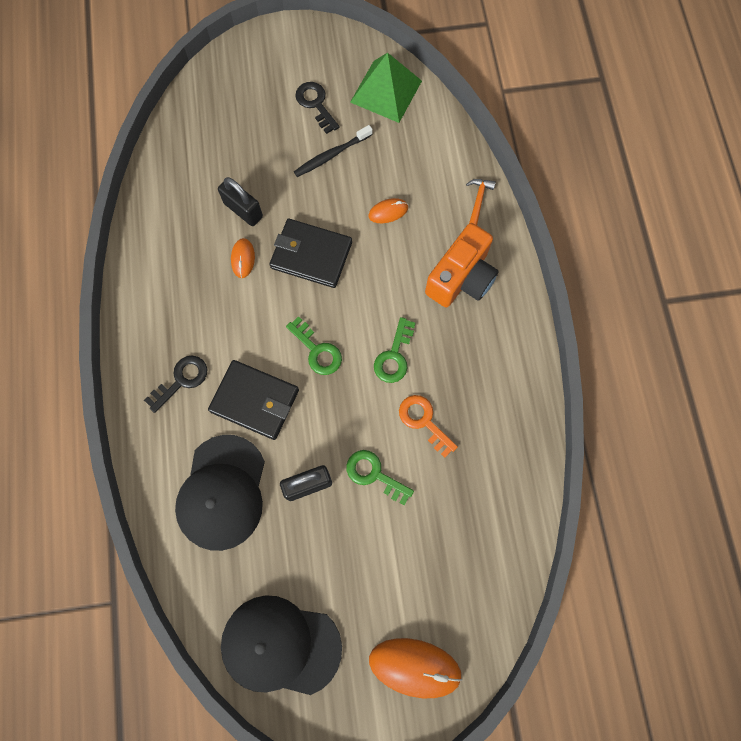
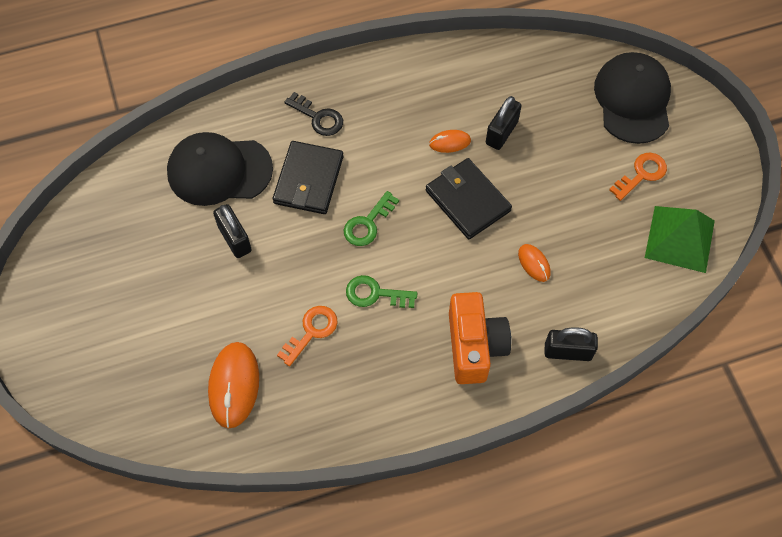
camera: 80 degrees right, 10 degrees down
(280, 645) = (89, 242): black cap -> black cap (633, 100)
(311, 255) = (467, 200): black wallet -> black wallet turned 45 degrees counterclockwise
(316, 104) = (641, 174): black key -> orange key
(331, 155) = (585, 199): black toothbrush -> none
(374, 474) = (252, 294): green key -> none
(414, 667) = (77, 357): orange mouse -> orange mouse (234, 385)
(461, 278) = (474, 346): orange camera -> orange camera turned 120 degrees counterclockwise
(477, 203) = (567, 351): orange hammer -> black padlock

